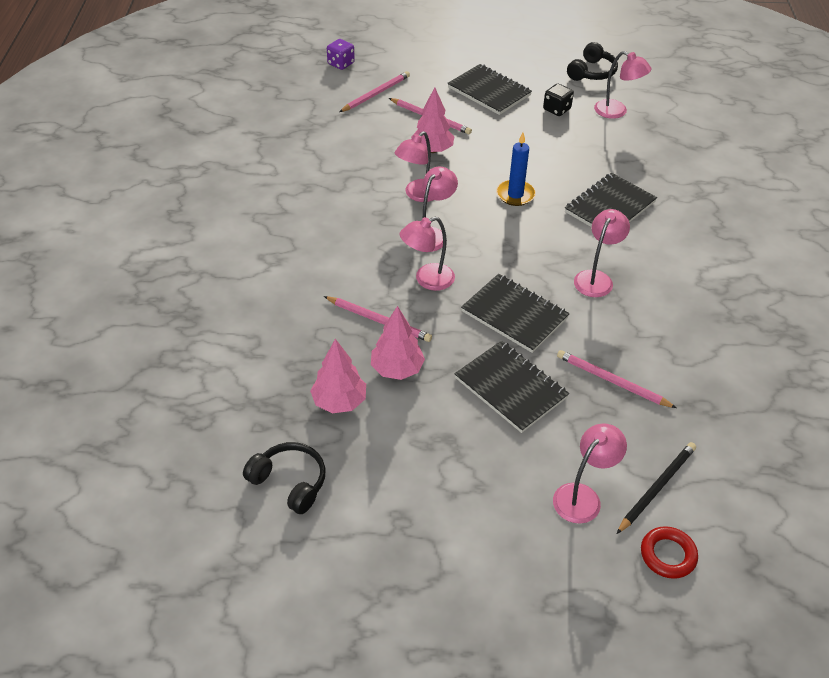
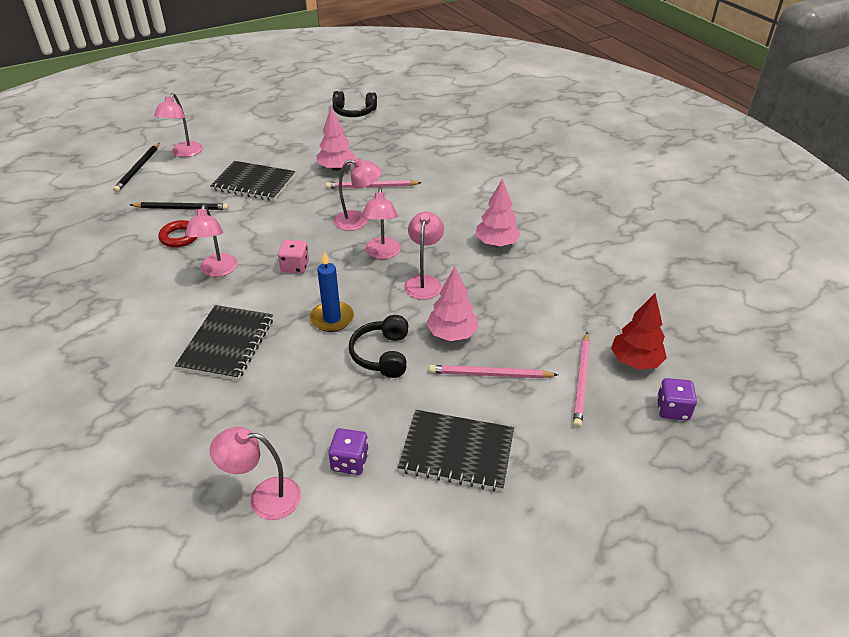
camera: 150 degrees right, 5 degrees down
(328, 90) = (635, 361): none -> red tree
(339, 401) = (358, 145): pink tree -> pink tree (496, 243)
(427, 280) = (358, 221): pink lamp -> pink lamp turned 60 degrees clockwise
(514, 315) = (275, 222): black notebook -> none
(520, 253) = (295, 266): none -> pink dice
(556, 109) = (350, 461): black dice -> purple dice
(591, 72) = (335, 574): black headphones -> black headphones (382, 354)
(612, 381) = (181, 208): pink pencil -> black pencil
(668, 555) = (127, 147): red ring -> red ring (180, 237)

